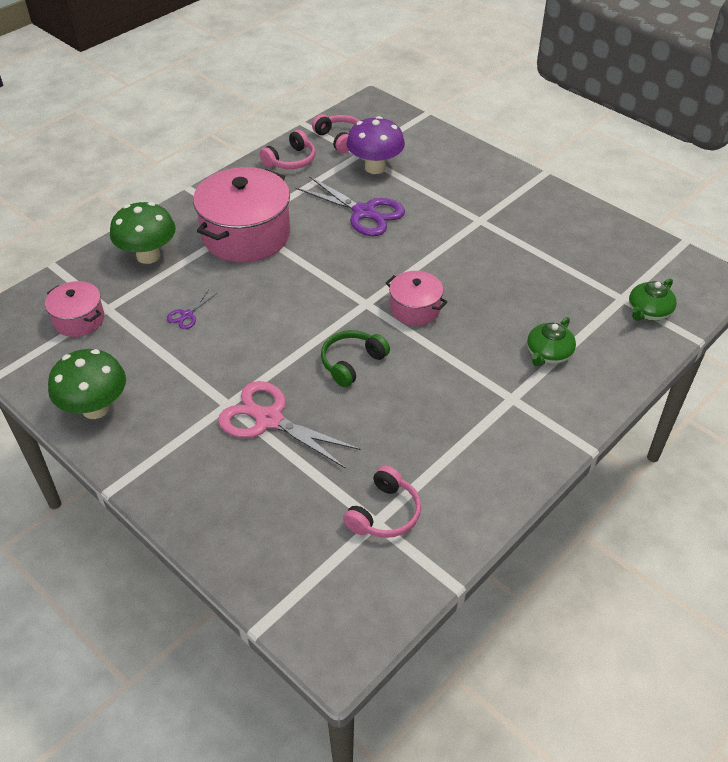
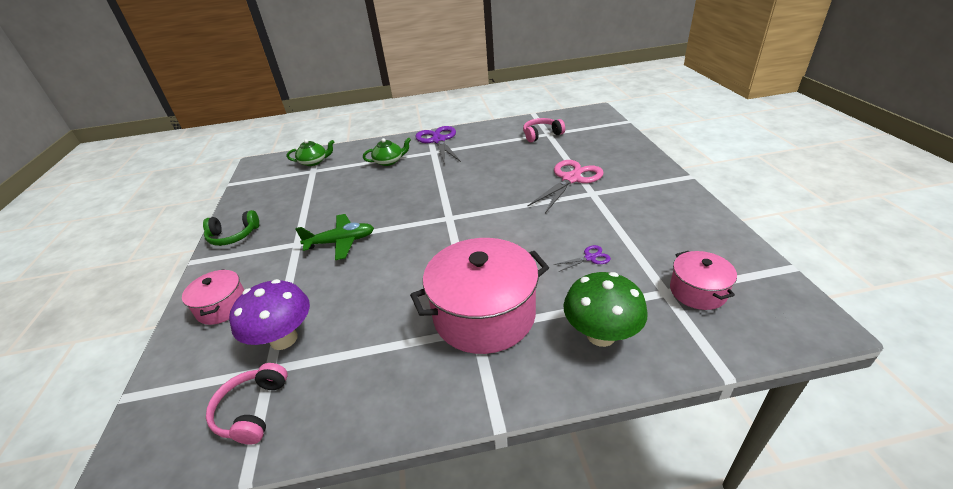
camera: 140 degrees left, 10 degrees down
(95, 408) = (692, 218): green mushroom -> none
(269, 420) = (571, 179): pink scissors -> pink scissors turned 120 degrees counterclockwise
(291, 160) = (342, 404): pink headphones -> none
(352, 363) = (495, 189): green headphones -> green headphones (233, 236)
(364, 212) = (361, 290): purple scissors -> purple scissors (438, 140)
(415, 309) = (423, 203): pink pot -> pink pot (222, 307)
(440, 237) = (341, 242): none -> green plane

